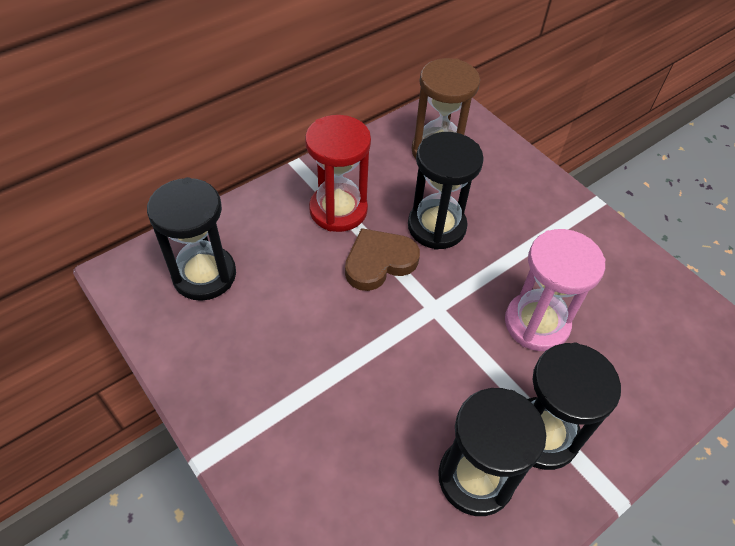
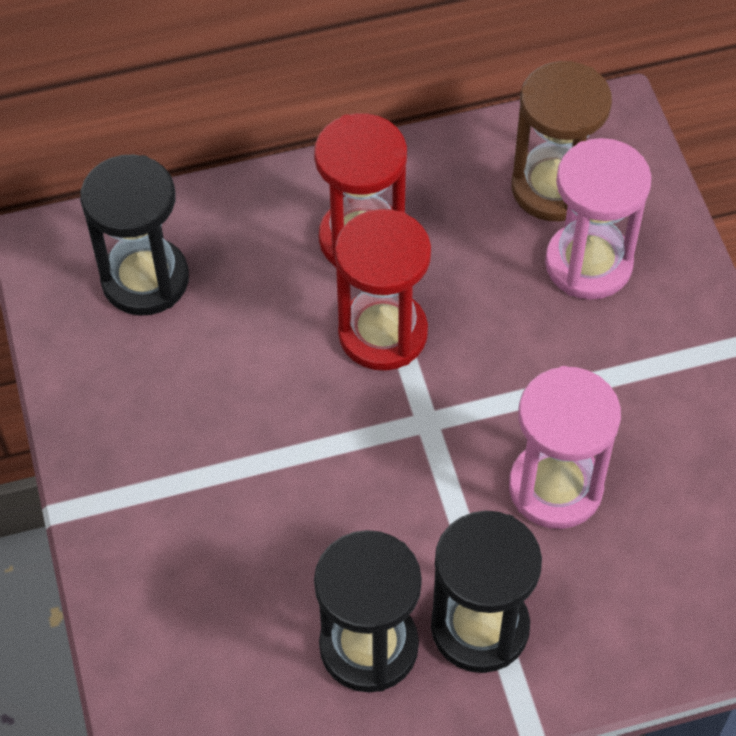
camera: 25 degrees right, 5 degrees up
(379, 262) = (382, 333): brown heart -> red hourglass
(436, 226) = (489, 306): black hourglass -> none
(481, 186) = (588, 264): none -> pink hourglass

